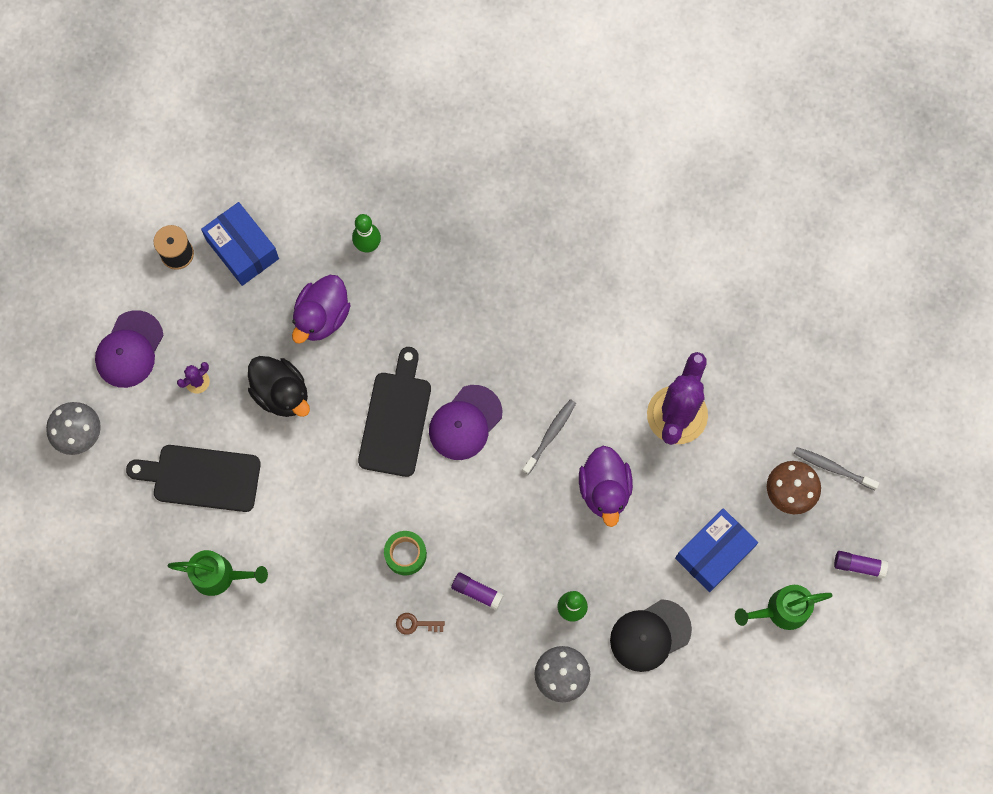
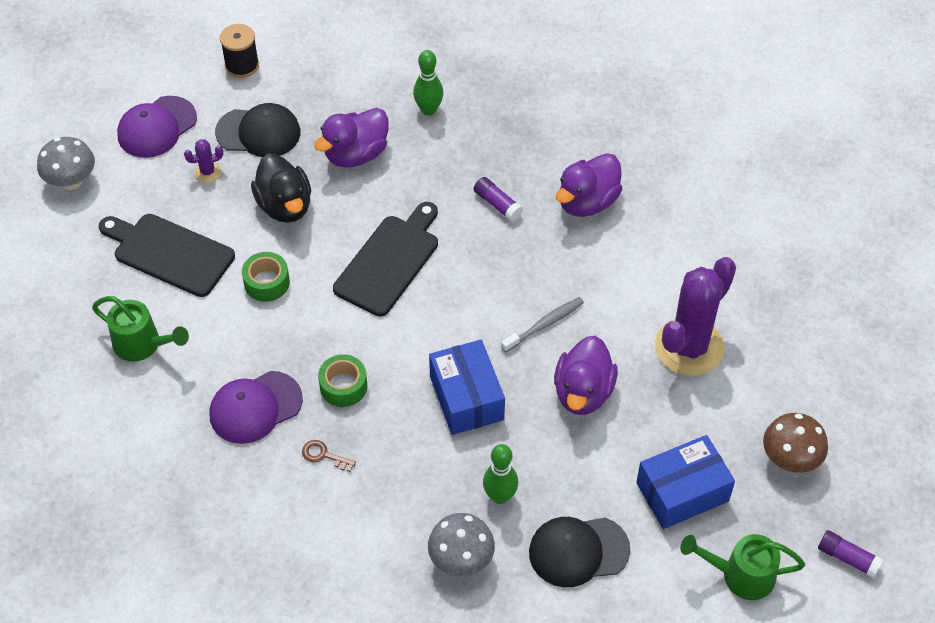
camera: 20 degrees right, 20 degrees down
(224, 323) = (258, 132): none -> black cap
(242, 249) = (305, 79): blue box -> blue box (466, 398)
(299, 477) = (267, 282): none -> green tape
(465, 423) = (459, 286): purple cap -> purple cap (255, 407)
(477, 592) = (403, 446): purple glue stick -> purple glue stick (497, 204)
(543, 297) = (587, 202): none -> purple duck
(833, 468) = (848, 450): grey toothbrush -> none

